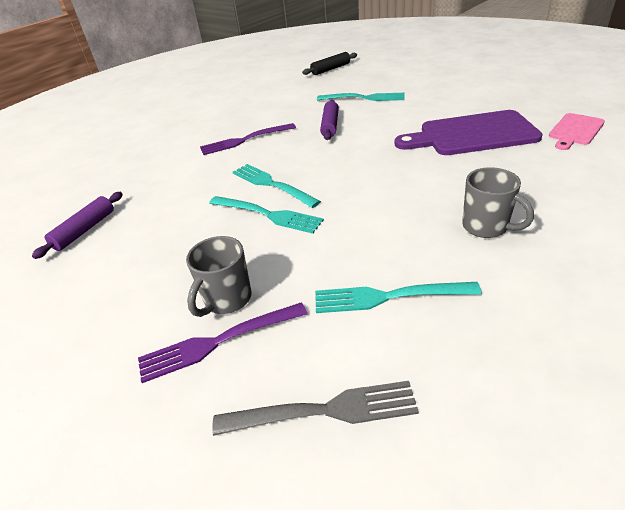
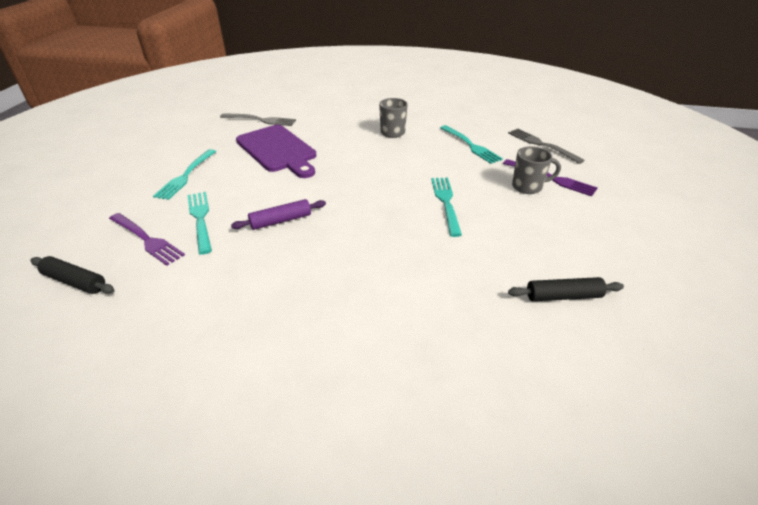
camera: 125 degrees left, 0 degrees up
(84, 230) = (563, 296): purple rolling pin -> black rolling pin
(245, 140) = (338, 270): purple fork -> purple fork (146, 239)
(272, 184) = (408, 216): turquoise fork -> turquoise fork (186, 176)
(575, 131) = (260, 120): pink cutting board -> grey fork

